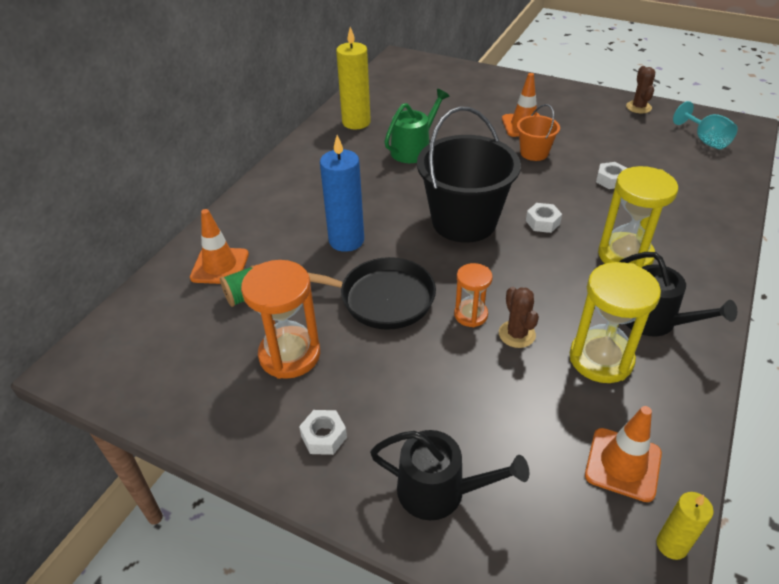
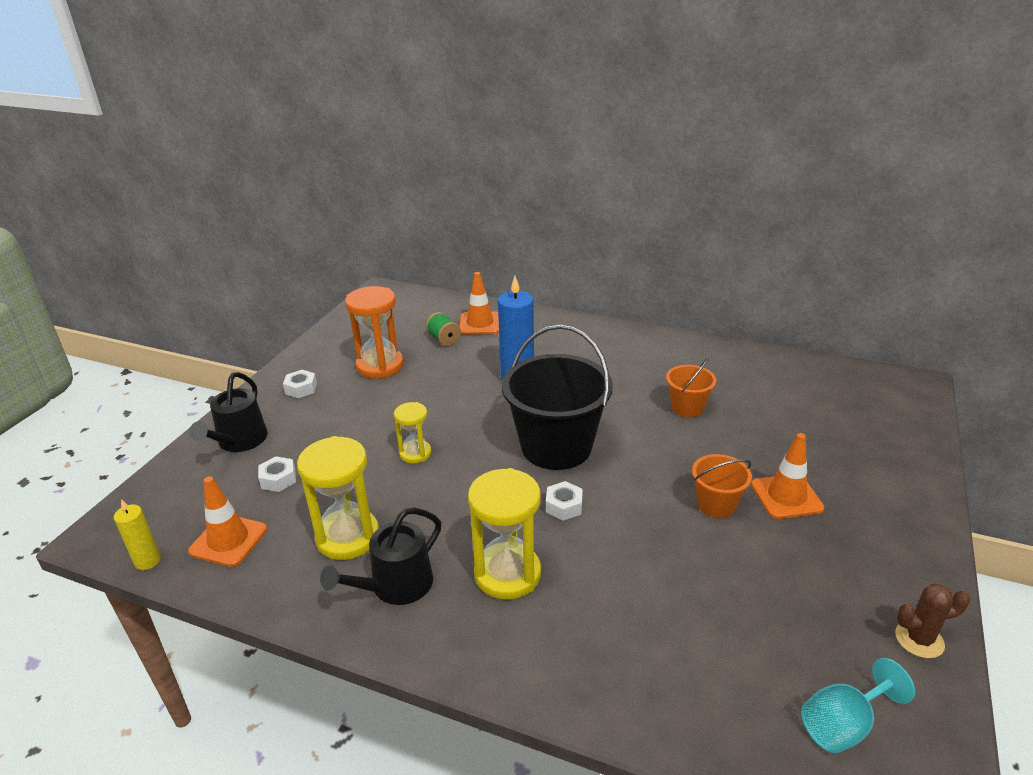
camera: 85 degrees right, 10 degrees down
(356, 122) = (729, 365): yellow candle -> none
(380, 299) = (439, 402): black pan -> none
(414, 149) = (687, 407): green watering can -> orange bucket
(470, 315) = (415, 453): orange hourglass -> yellow hourglass
(517, 334) = (387, 482): brown cactus -> none
(610, 180) = (672, 577): white nut -> white nut (278, 479)

